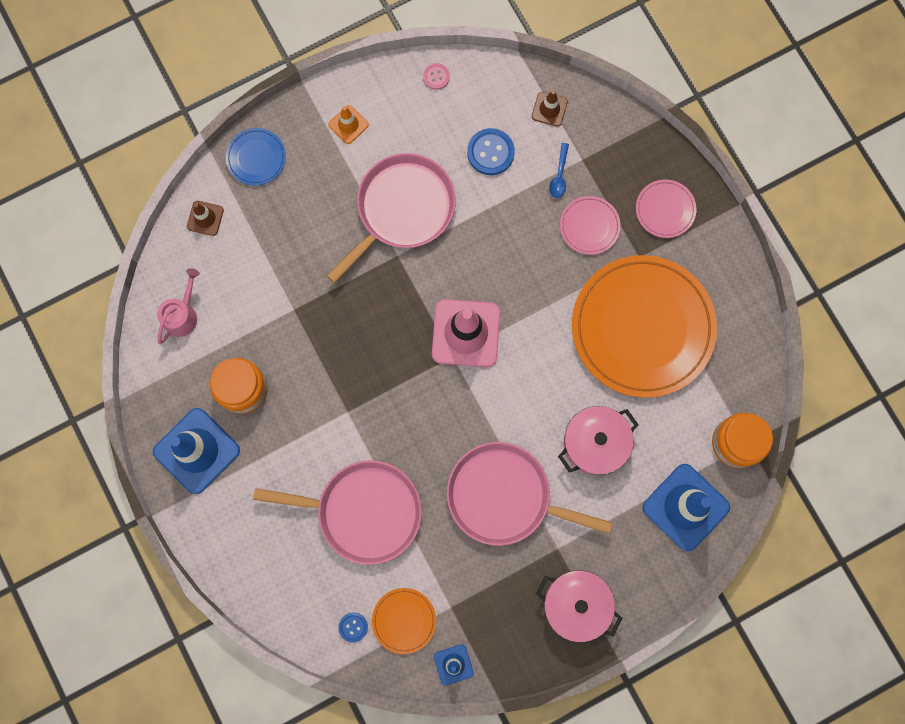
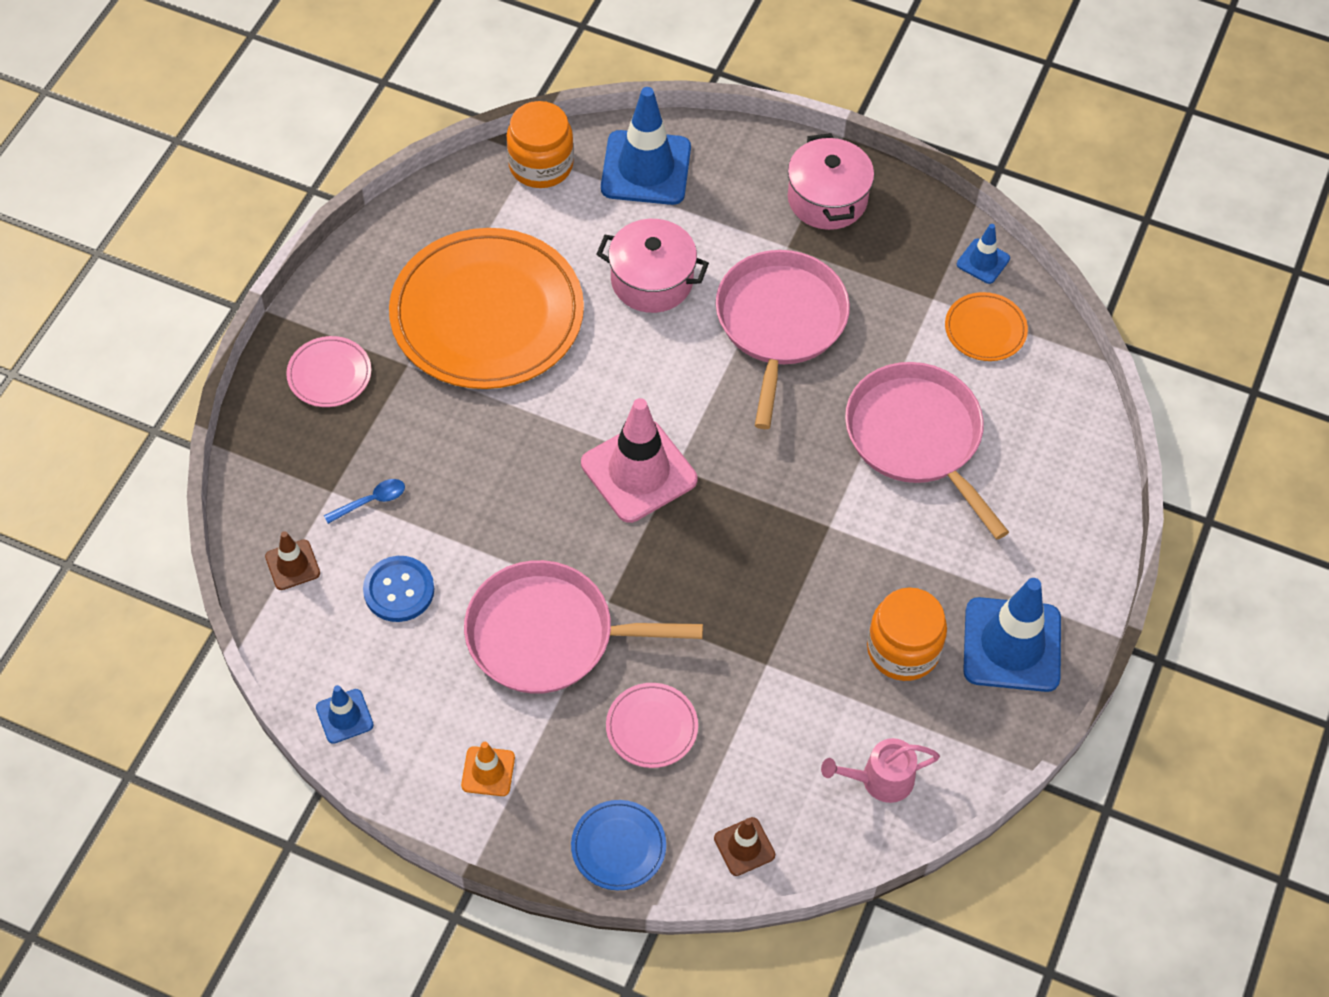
camera: 130 degrees left, 20 degrees down
(353, 627) = (1036, 368): blue button -> none
(436, 77) = (344, 716): pink button -> blue traffic cone
(504, 496) = (780, 323): pink pan -> pink pan turned 150 degrees counterclockwise
(589, 226) = (410, 433): pink plate -> pink plate (651, 727)

